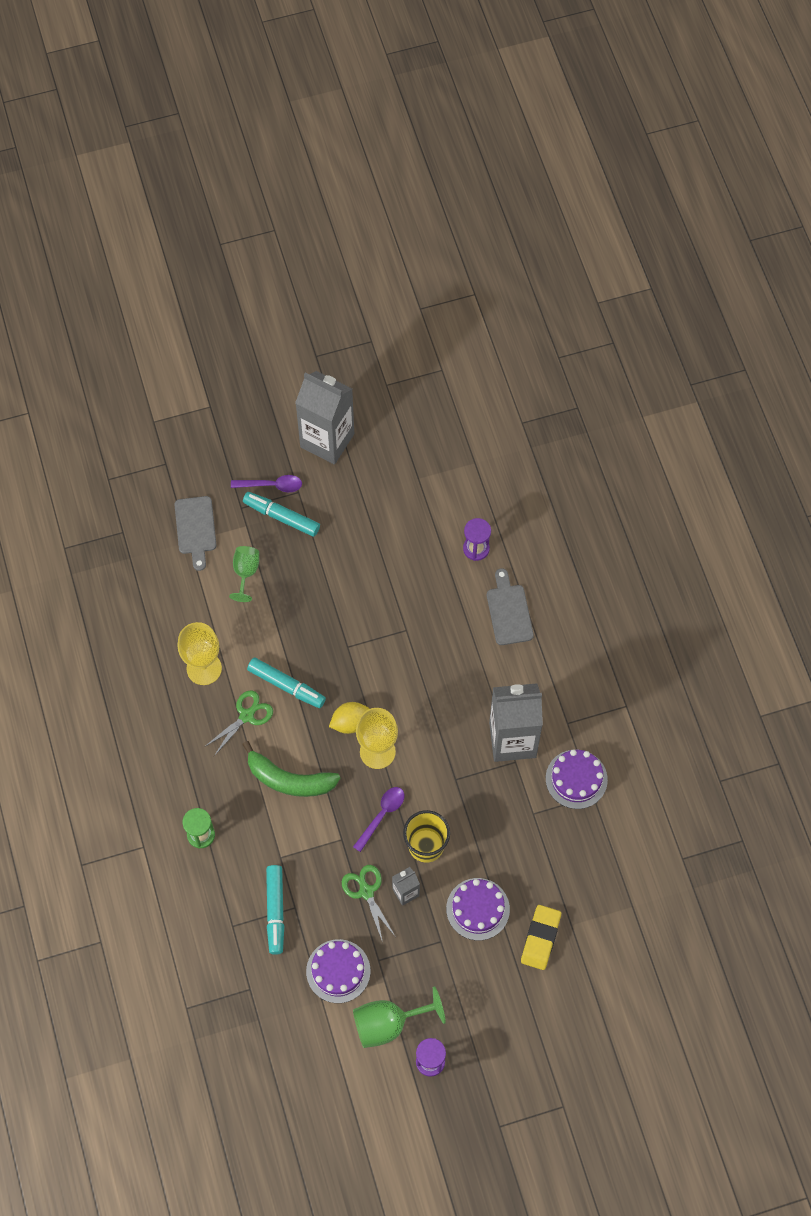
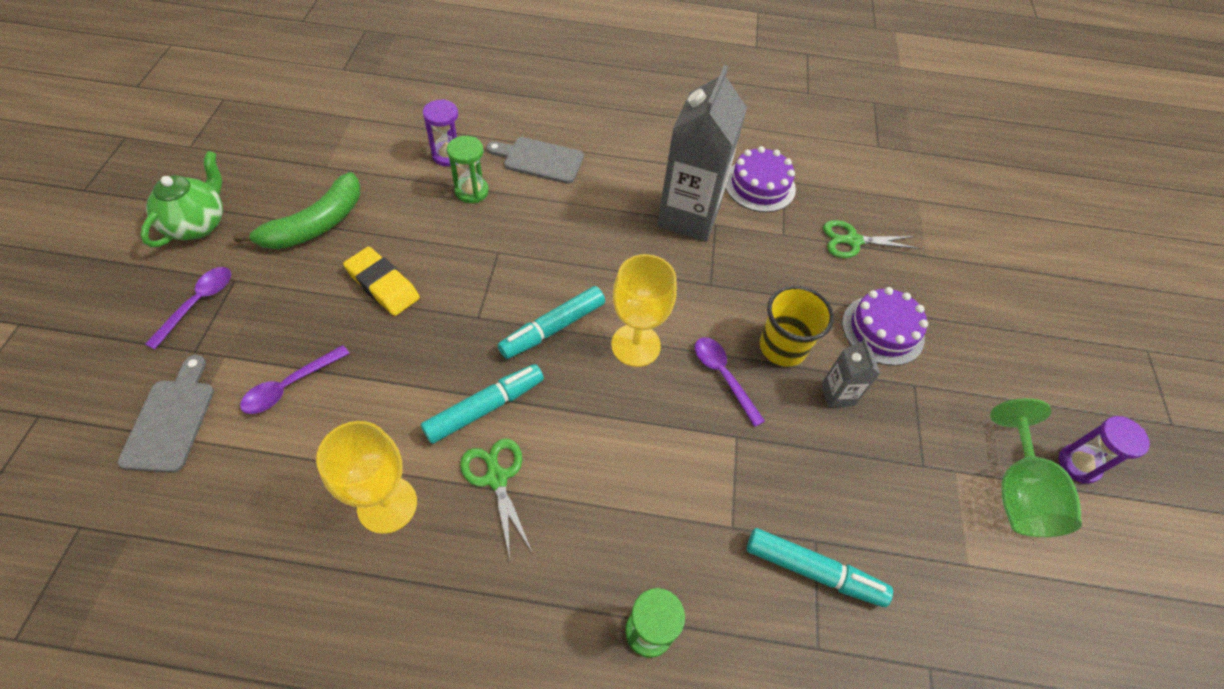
camera: 70 degrees left, 10 degrees down
(196, 528) = (171, 420): grey cutting board -> grey cutting board turned 105 degrees counterclockwise
(245, 573) = (289, 386): green goblet -> purple spoon
(281, 517) = (250, 311): turquoise marker -> turquoise marker (552, 328)
(289, 779) = (620, 464): green banana -> green banana (315, 224)
(327, 440) = (198, 224): grey carton -> green teapot
(338, 971) = (928, 523): purple cake -> none
(350, 722) = (580, 357): yellow lemon -> none
(366, 892) = (822, 439): green scissors -> green scissors (853, 241)
(450, 583) = (471, 191): none -> green hourglass
(540, 938) = (936, 287): yellow eraser -> yellow eraser (383, 285)

